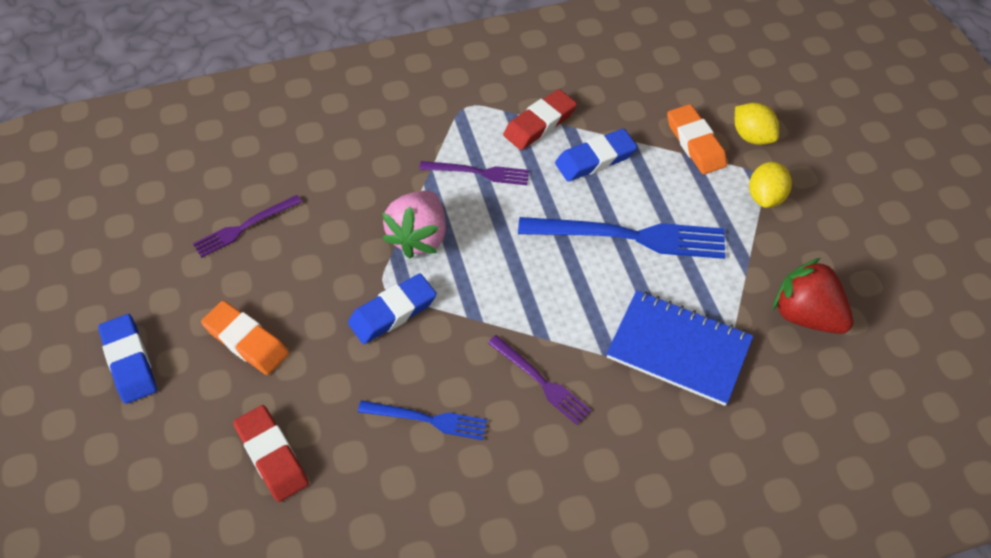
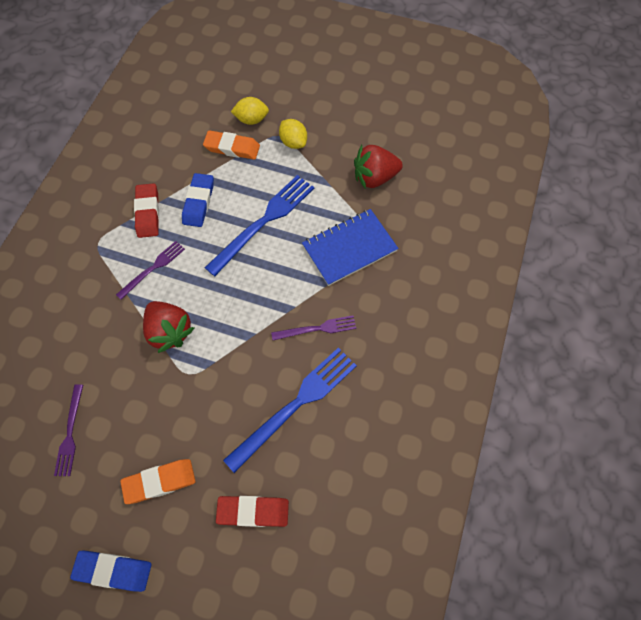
camera: 55 degrees left, 10 degrees up
(393, 312) = (210, 380): blue eraser -> none
(419, 237) = (170, 331): pink strawberry -> red strawberry
(427, 419) = (295, 405): blue fork -> blue fork, size x1.80

